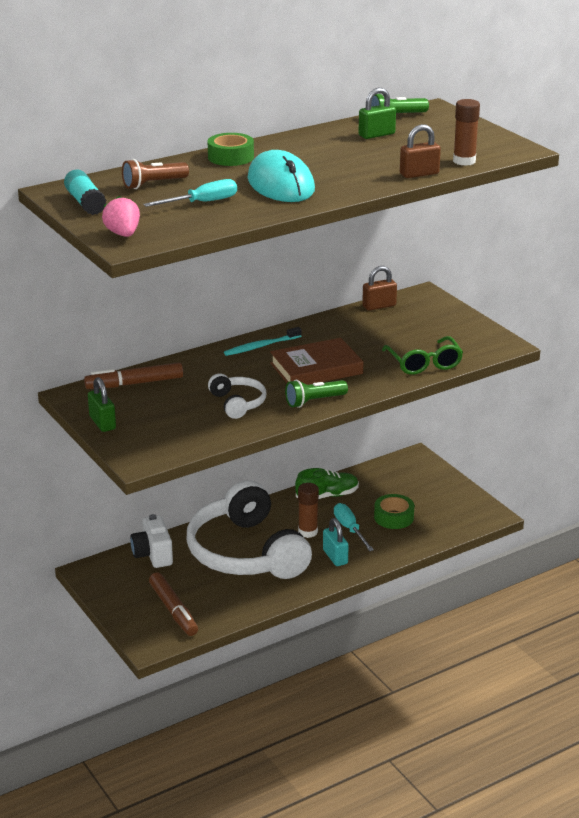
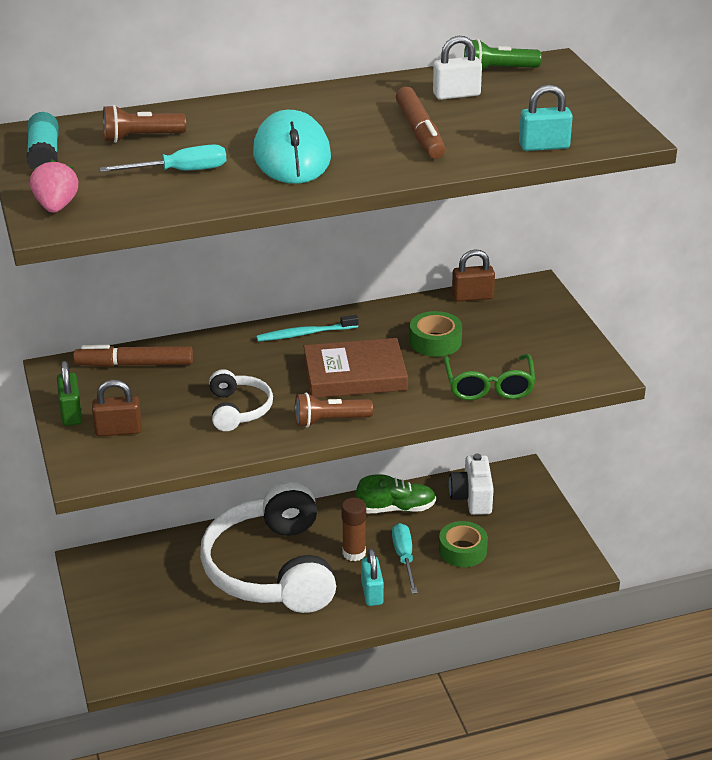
camera: 15 degrees right, 5 degrees up
(153, 555) = (167, 553): white camera -> white camera (472, 498)
(173, 610) = (159, 631): brown marker -> brown marker (419, 132)
(230, 157) = (257, 108): green tape -> green tape (435, 341)
(314, 401) = (330, 421): green flashlight -> brown flashlight
(376, 135) = (456, 95): green padlock -> white padlock
(419, 174) = (474, 159): brown padlock -> brown padlock (118, 430)
(464, 161) = (544, 146): brown glue stick -> turquoise padlock

